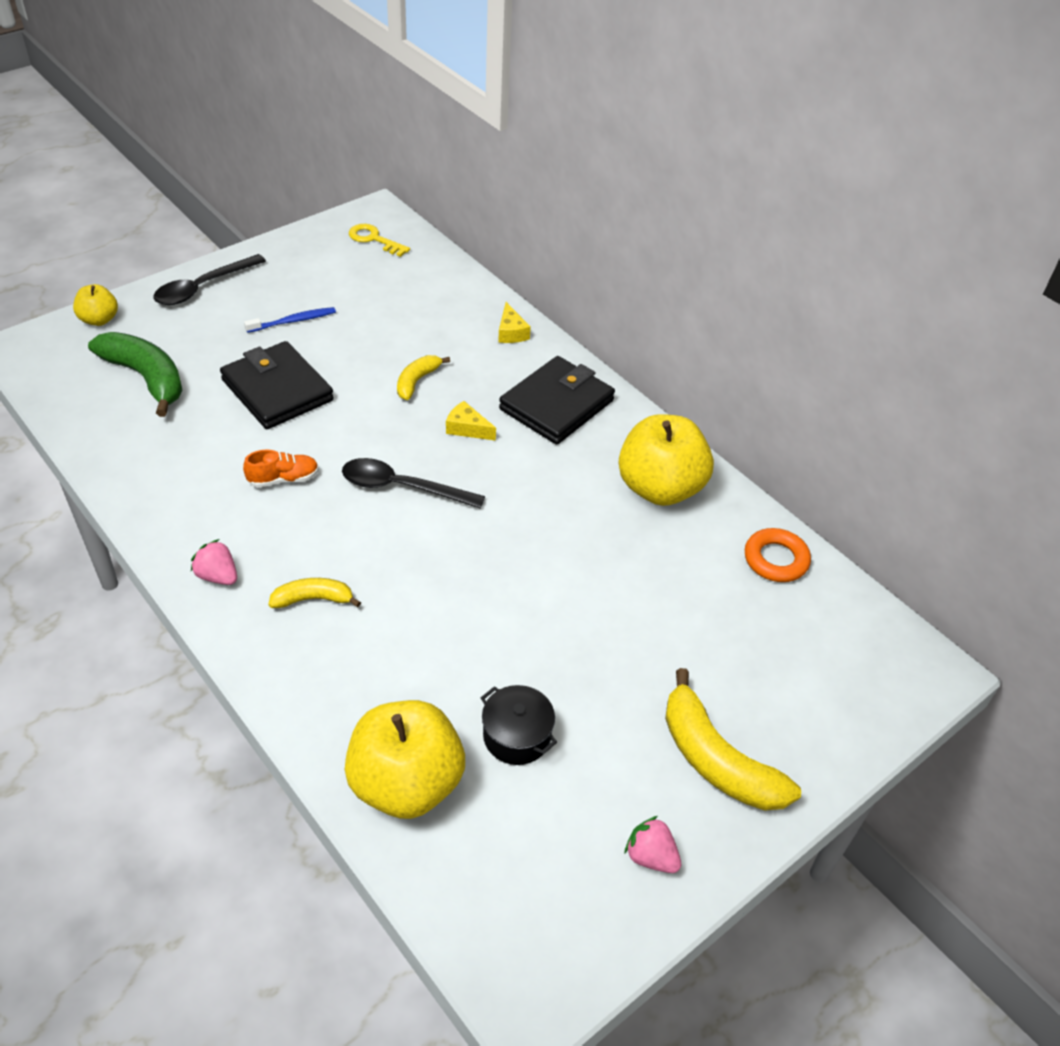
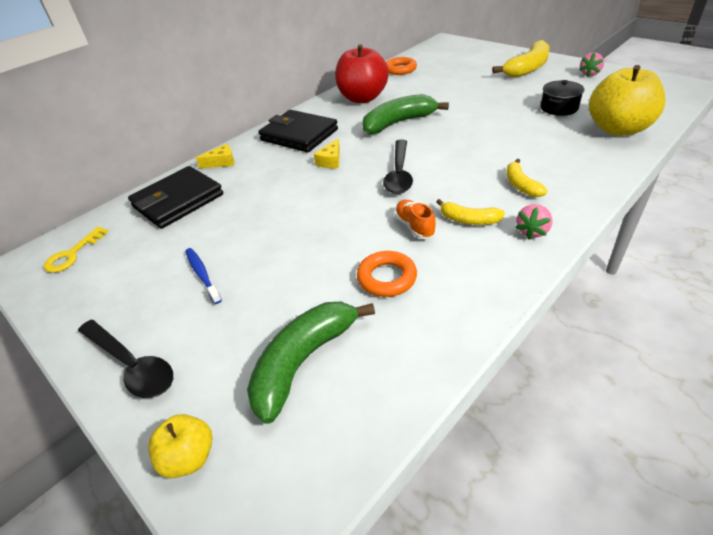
camera: 90 degrees left, 5 degrees down
(213, 442) = (387, 278): none -> orange ring
(277, 390) = (306, 258): black wallet -> black wallet (178, 201)
(417, 381) = (283, 190): yellow banana -> yellow banana (468, 220)
(550, 514) = (398, 123): none -> green banana
(660, 488) = (362, 98): yellow apple -> red apple

